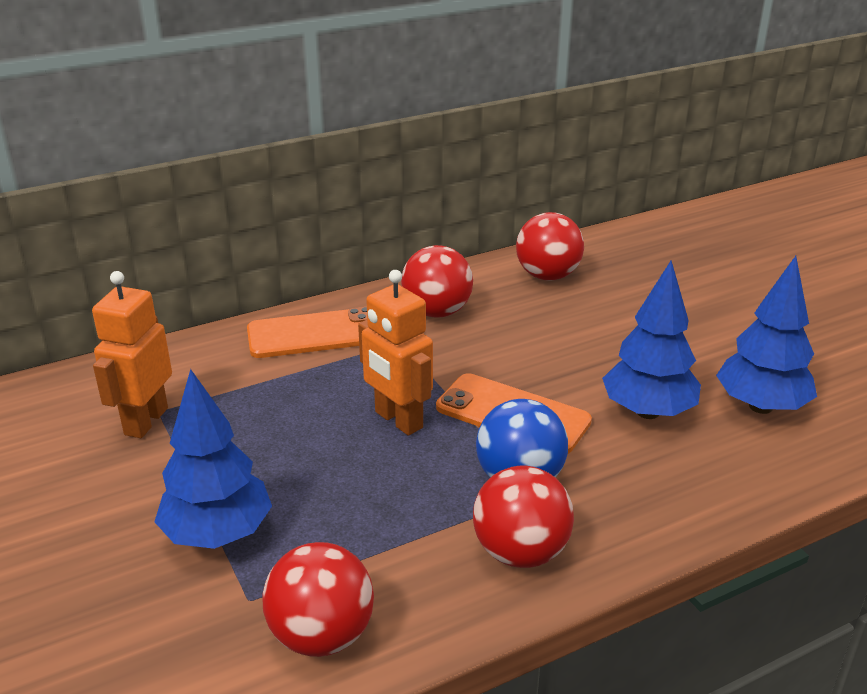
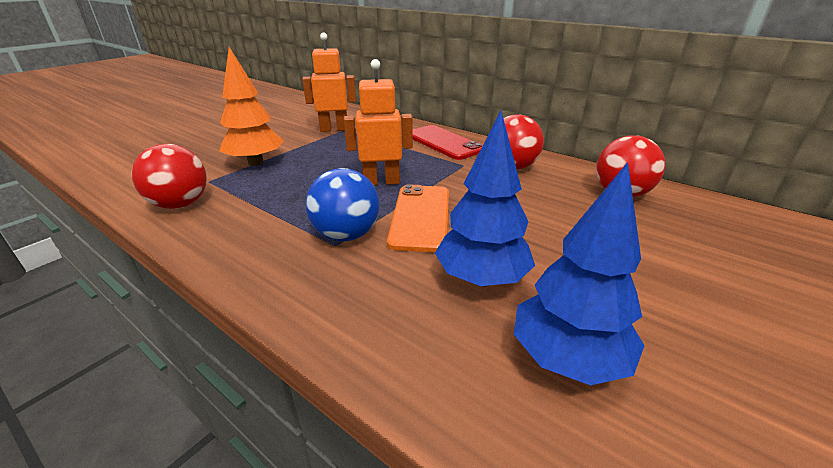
camera: 65 degrees right, 0 degrees up
(218, 534) = (256, 162): blue tree -> orange tree
(314, 334) = (444, 143): orange phone -> red phone
(398, 420) = (381, 182): orange robot -> orange robot turned 60 degrees clockwise
(520, 552) = (266, 251): red ball -> none

